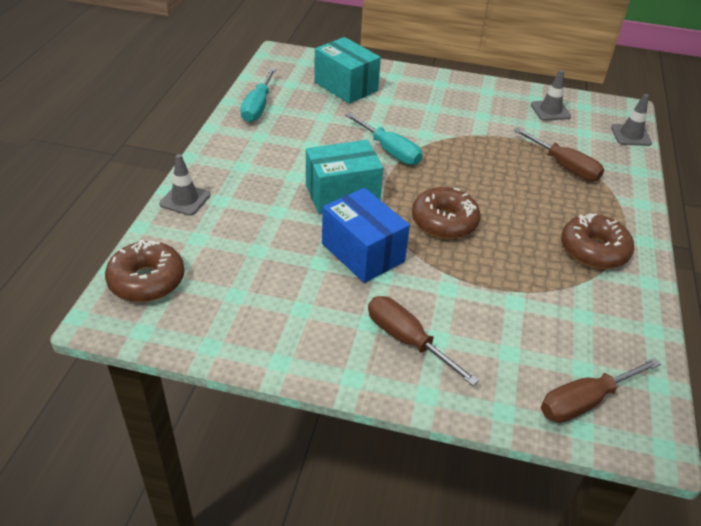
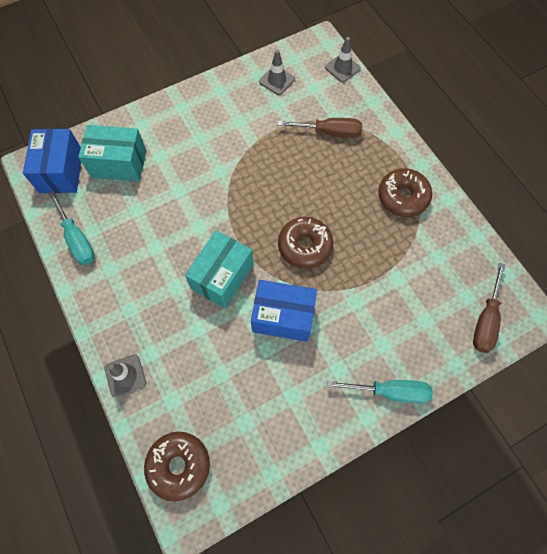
camera: 40 degrees left, 25 degrees up
(297, 68) = (61, 171): none -> blue box
(389, 151) = (213, 208): turquoise screwdriver -> turquoise screwdriver (390, 391)
(407, 340) = (369, 362): brown screwdriver -> none

